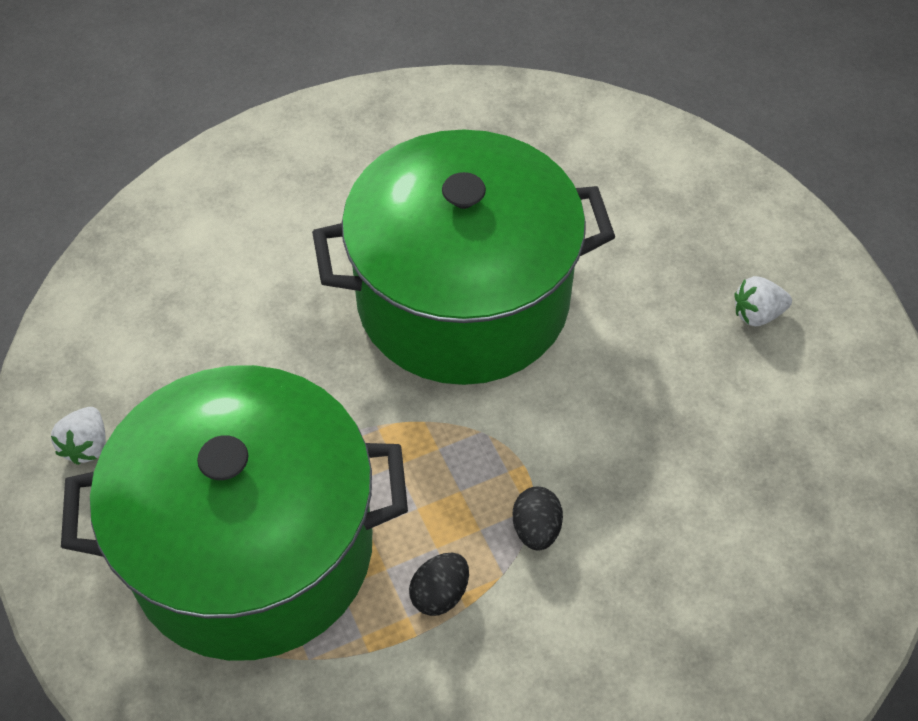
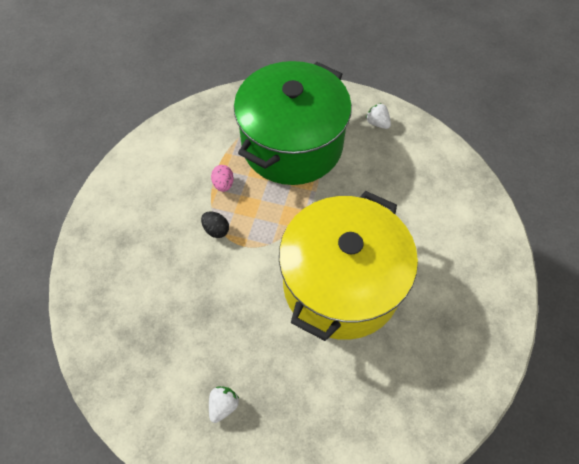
camera: 130 degrees right, 5 degrees up
(440, 594) = (223, 184): black egg -> pink egg
(463, 299) = (341, 284): green pot -> yellow pot

